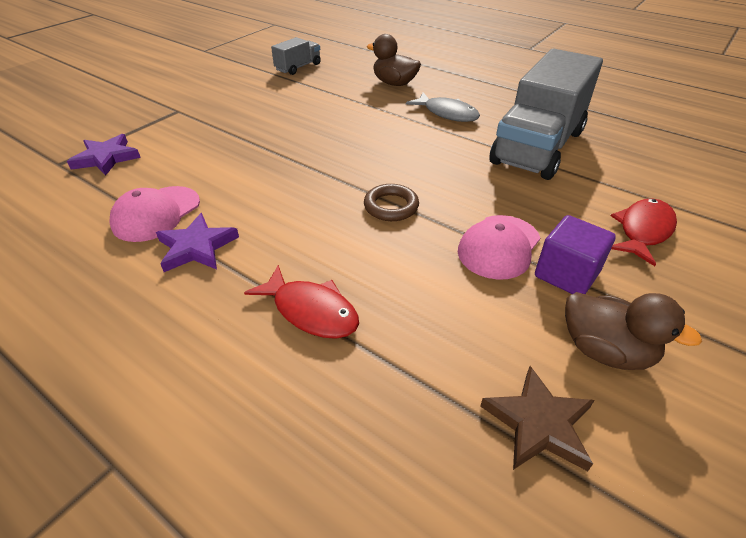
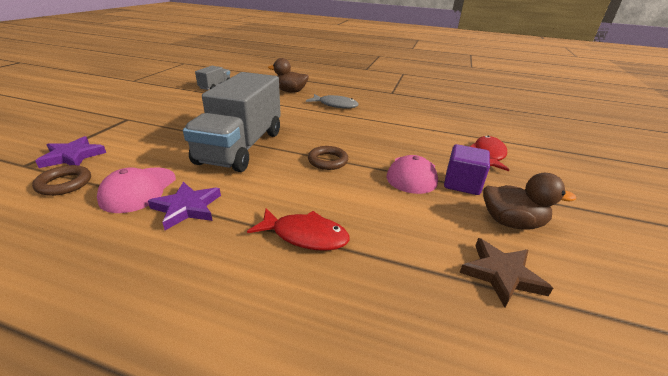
camera: 20 degrees left, 10 degrees down
(88, 194) = (64, 183): none -> brown ring
(538, 147) = (402, 118): grey truck -> grey truck (241, 147)

